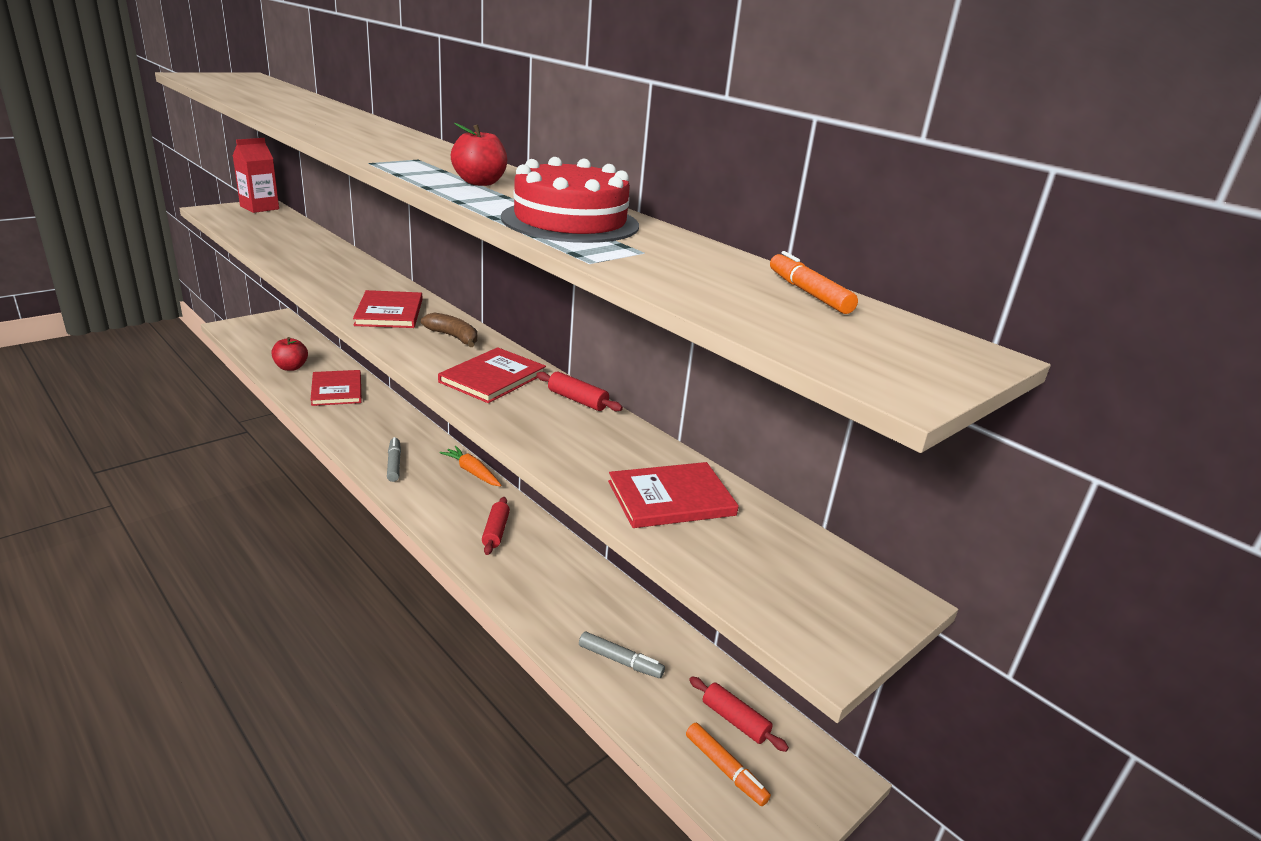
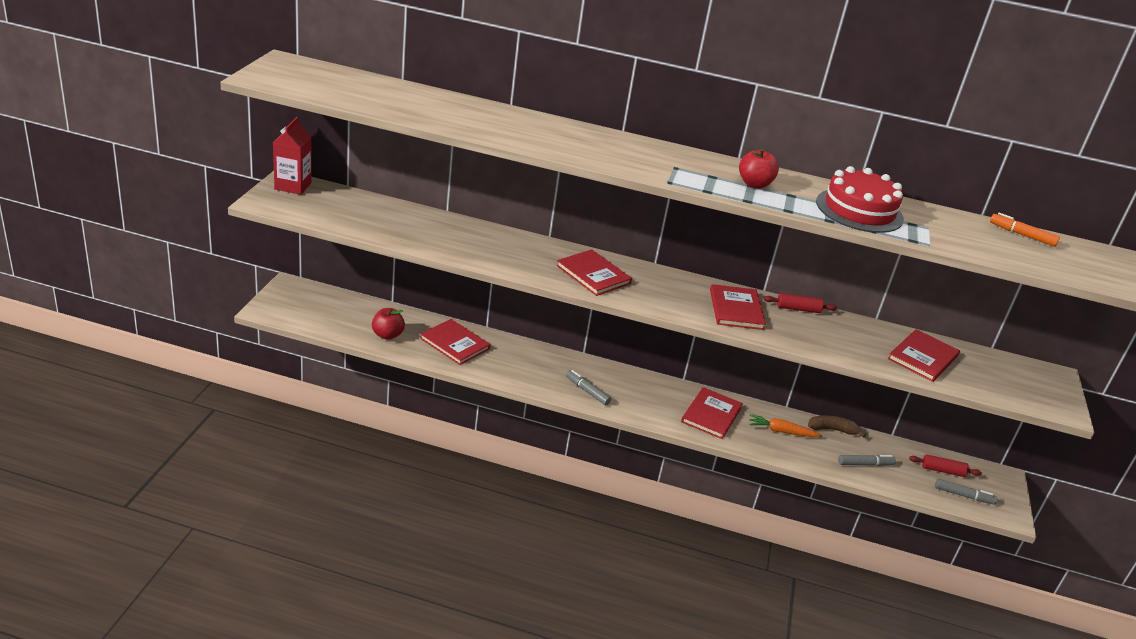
camera: 35 degrees left, 5 degrees up
(453, 337) = (664, 283): brown banana -> brown banana (832, 430)
(472, 472) = (641, 377): orange carrot -> orange carrot (781, 431)
(495, 531) = (711, 415): red rolling pin -> red book
(725, 769) = (963, 495): orange marker -> grey marker

